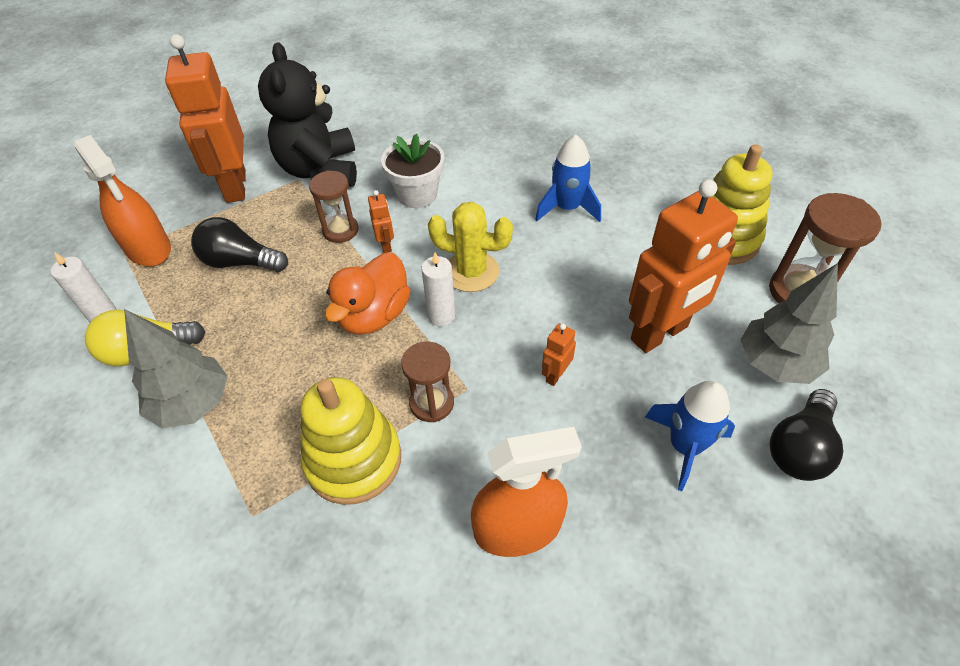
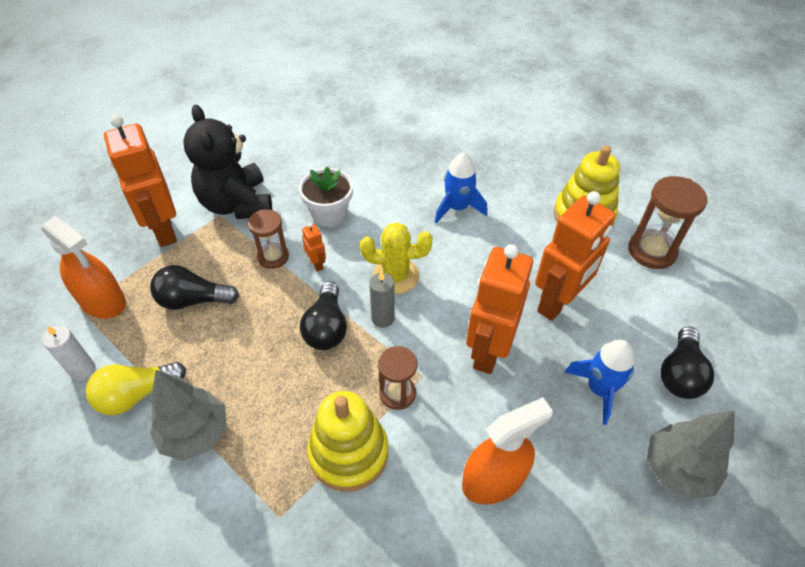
camera: 15 degrees left, 0 degrees up
(374, 315) = (326, 327): orange duck -> black light bulb
(441, 316) = (382, 318): white candle -> grey candle
(555, 375) = (488, 351): orange robot -> orange robot, size x2.43
(775, 364) = (648, 312): grey tree -> grey tree (677, 469)

